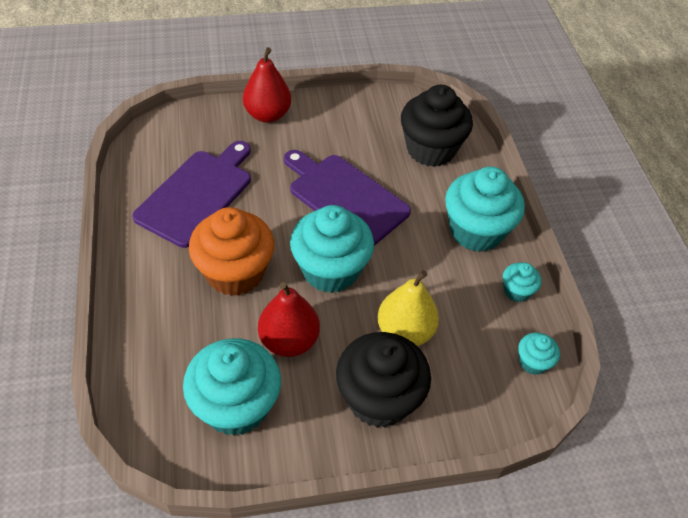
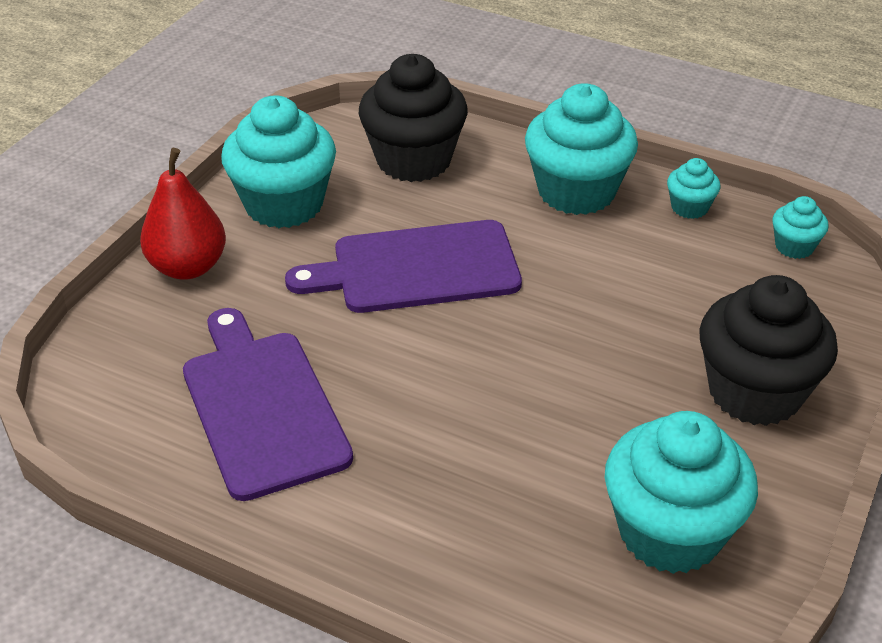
camera: 50 degrees left, 10 degrees down
(235, 273) = (446, 432): orange cupcake -> none
(289, 340) = (605, 431): red pear -> none
(330, 270) = (525, 339): turquoise cupcake -> turquoise cupcake (284, 204)
(405, 331) = (675, 322): yellow pear -> none

